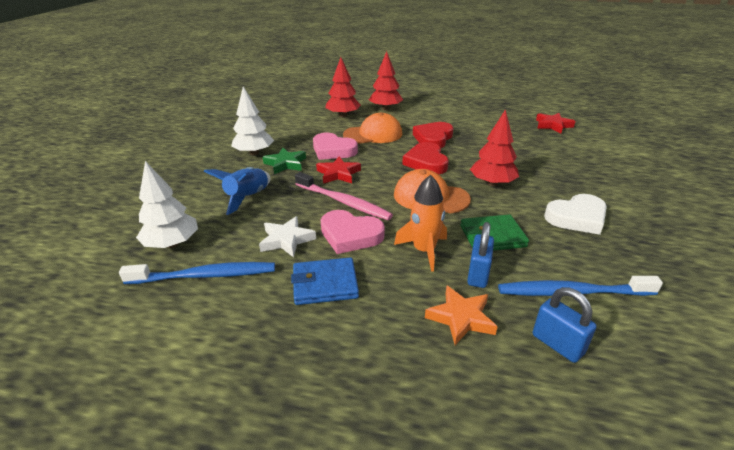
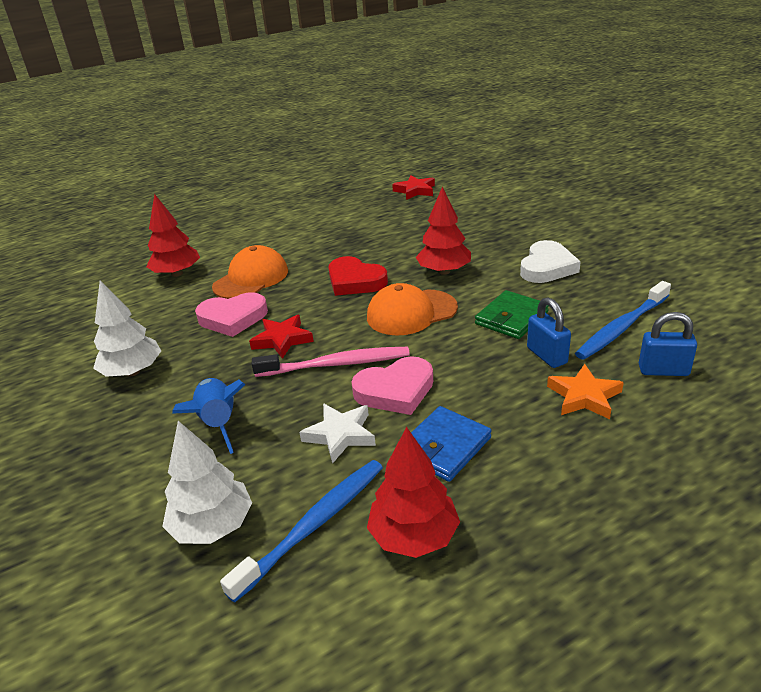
camera: 40 degrees left, 0 degrees up
(285, 164) = (199, 362): green star -> none
(385, 108) = (218, 243): red tree -> red tree (414, 536)
(424, 250) = (479, 363): orange rocket -> none
(433, 138) = (324, 253): red heart -> none

